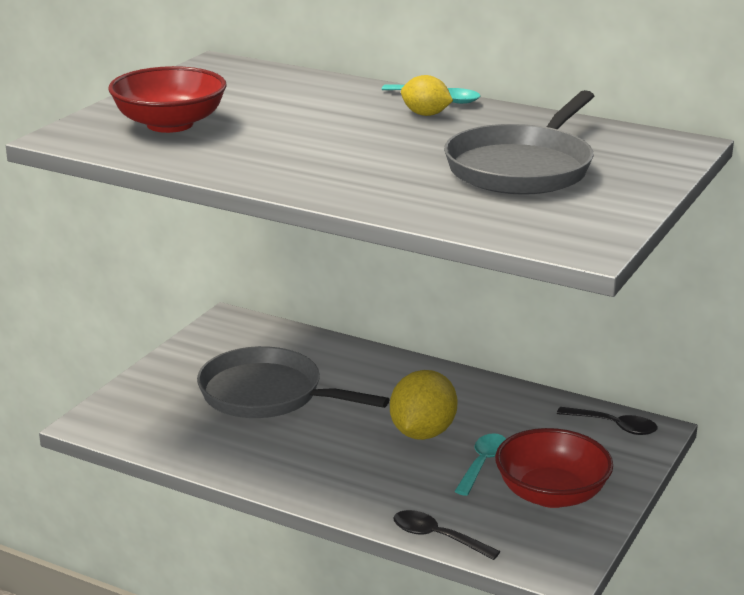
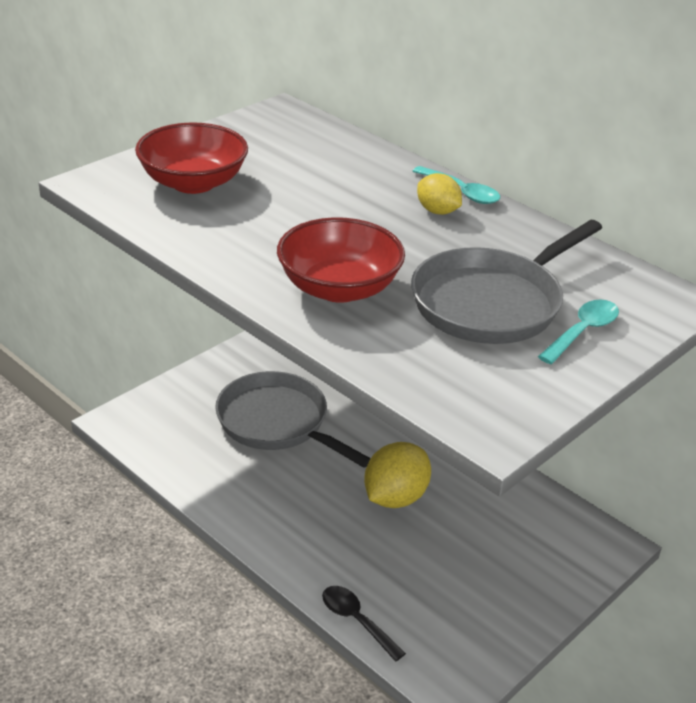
camera: 15 degrees right, 10 degrees up
(482, 463) = (435, 546): turquoise spoon -> turquoise spoon (582, 332)
(551, 494) = (483, 597): red bowl -> red bowl (339, 288)
(614, 426) = (578, 531): black spoon -> none

